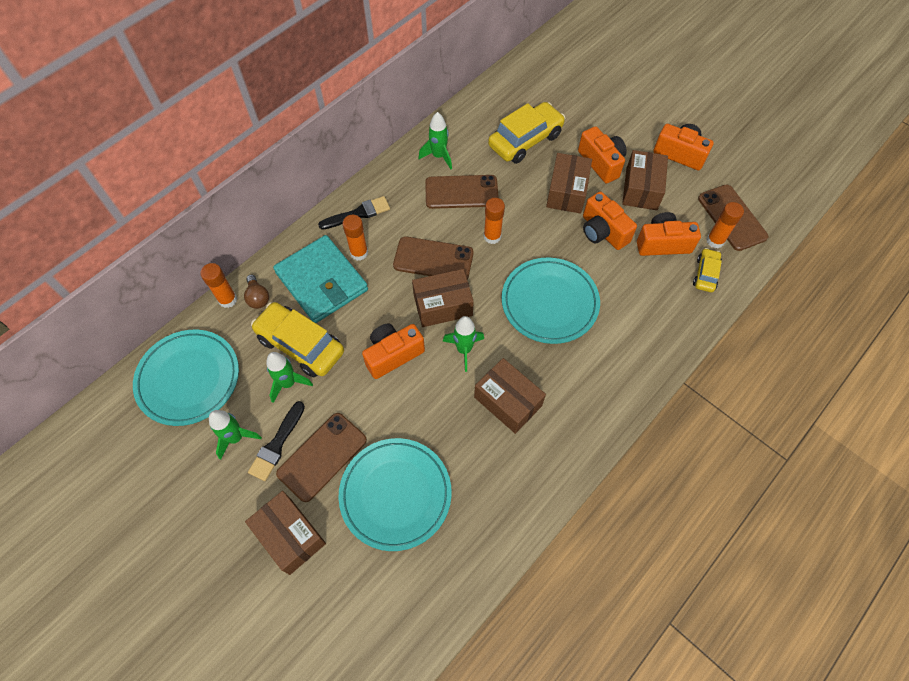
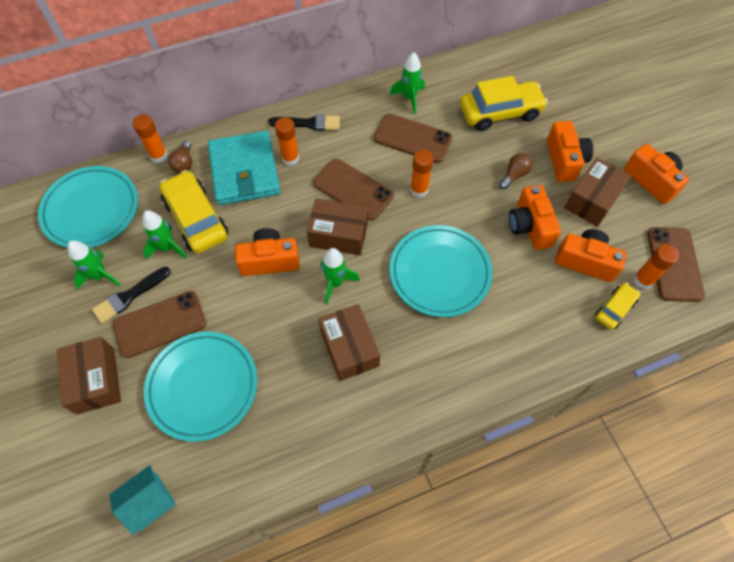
camera: 25 degrees right, 0 degrees up
(405, 618) = (149, 501): none -> turquoise house
(567, 192) = (514, 175): brown box -> brown light bulb

